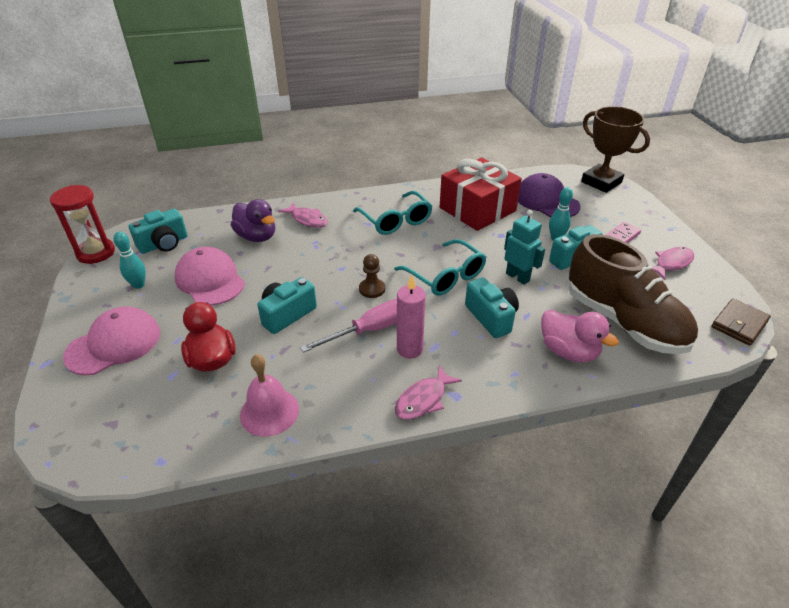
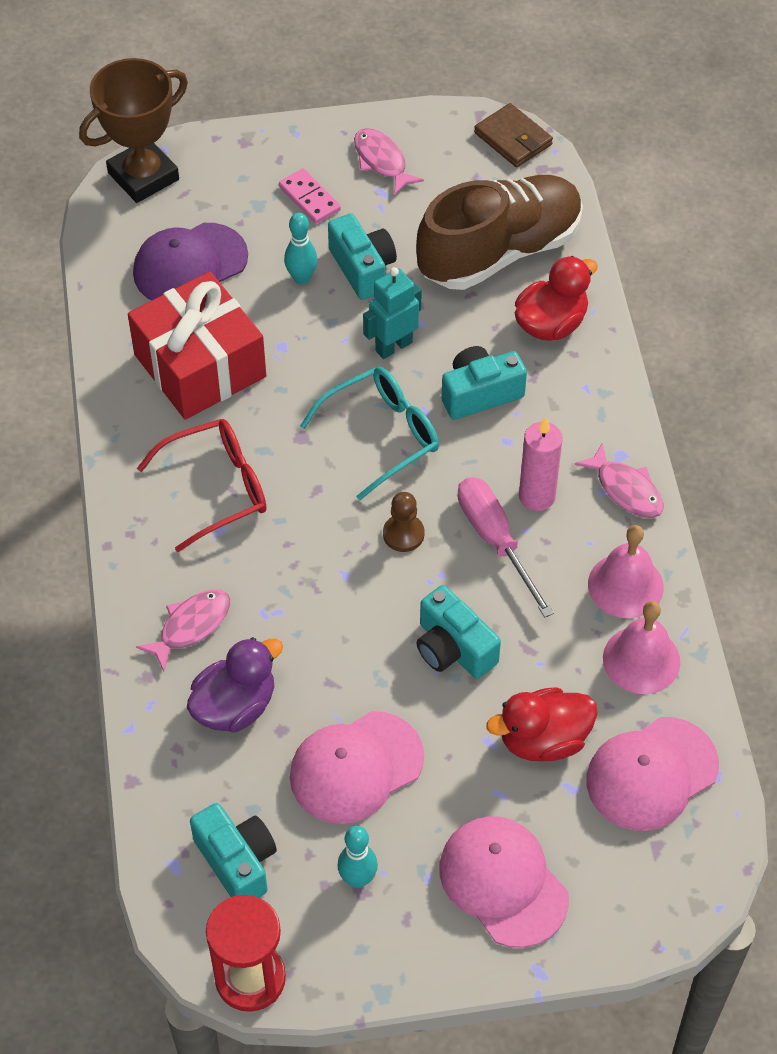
camera: 85 degrees left, 15 degrees up
(171, 419) = (651, 774): none -> pink cap
(335, 401) = (625, 585): none -> pink bell
(396, 221) = (217, 488): turquoise glasses -> red glasses
(568, 351) = (551, 324): pink duck -> red duck

